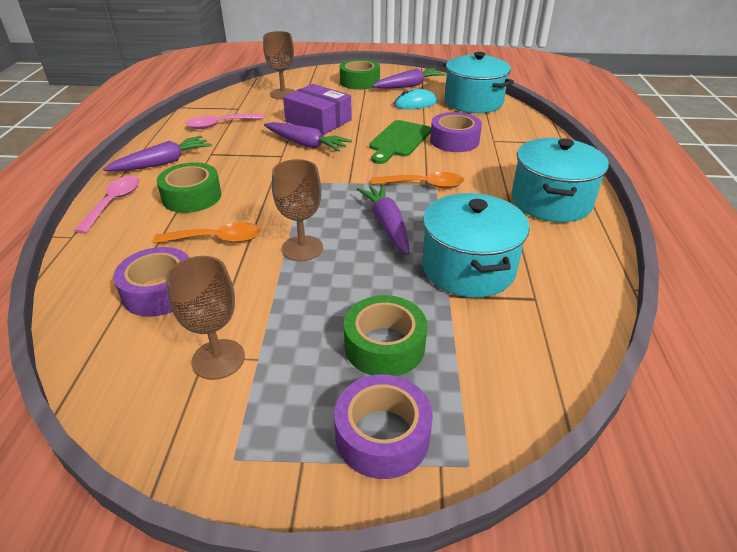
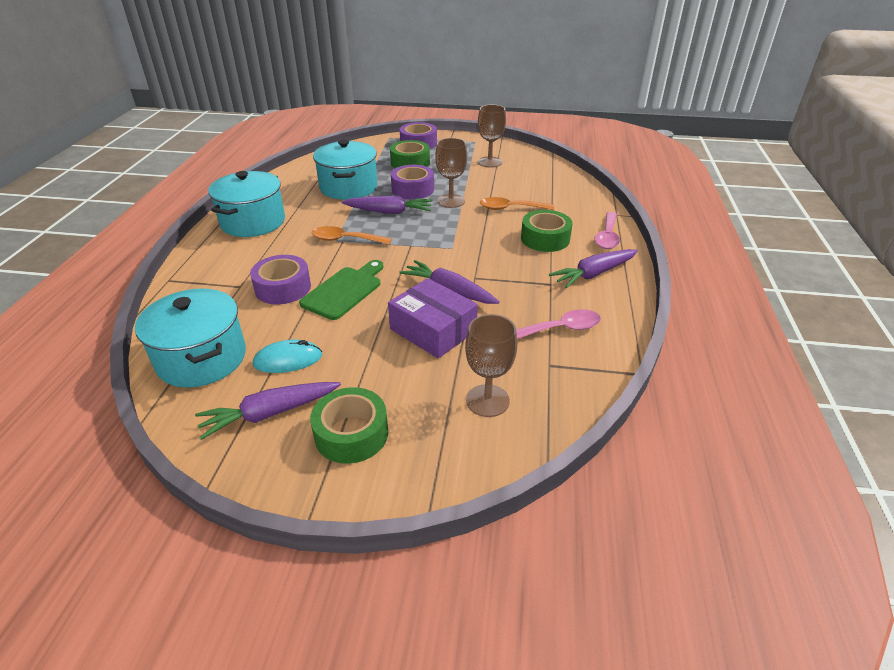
camera: 175 degrees left, 0 degrees up
(160, 291) = (533, 185): purple tape -> purple tape (413, 189)
(387, 225) = (389, 212): purple carrot -> purple carrot turned 75 degrees counterclockwise

